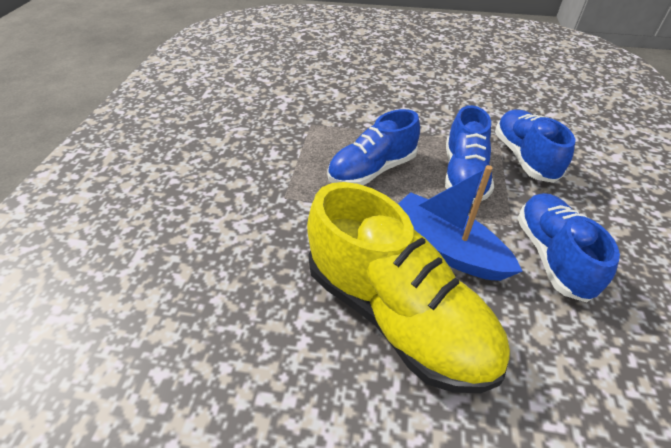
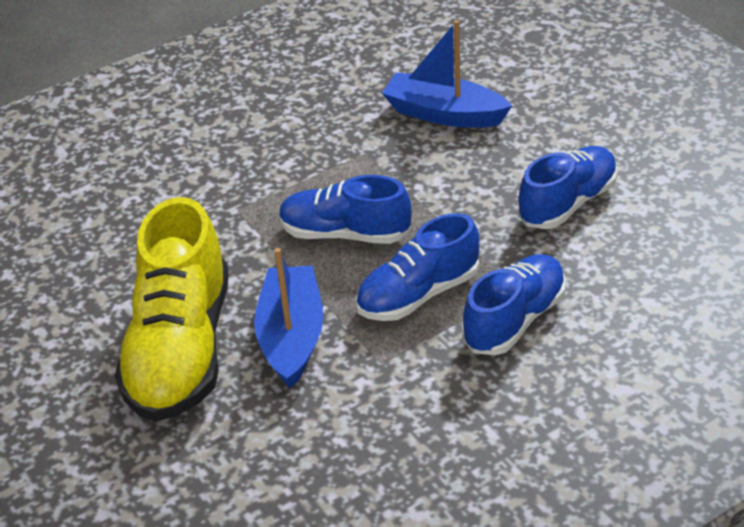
camera: 50 degrees right, 5 degrees down
(322, 86) = (444, 114): none -> blue boat
(552, 255) = (366, 406): blue shoe -> blue shoe (567, 203)

